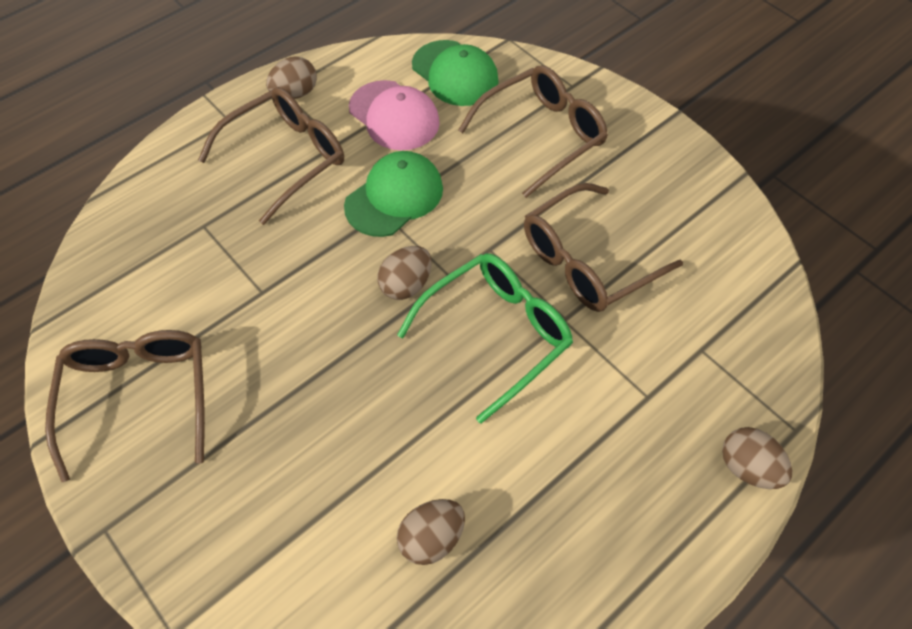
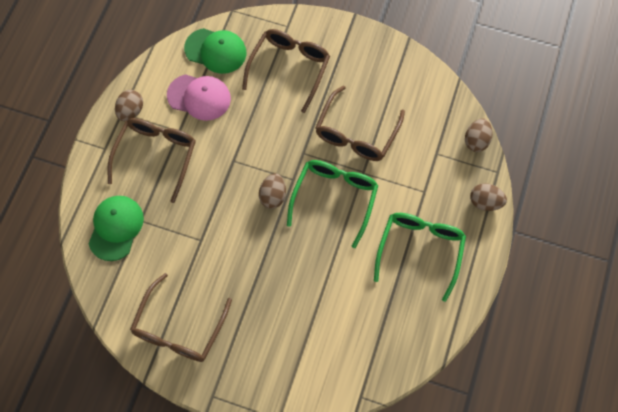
camera: 30 degrees left, 10 degrees up
(138, 397) = (179, 328): brown glasses -> brown glasses turned 120 degrees counterclockwise
(394, 197) = (233, 148): green cap -> green cap (116, 228)
(431, 538) = (365, 313): brown egg -> brown egg (476, 141)
(588, 486) = (420, 250): none -> green glasses

